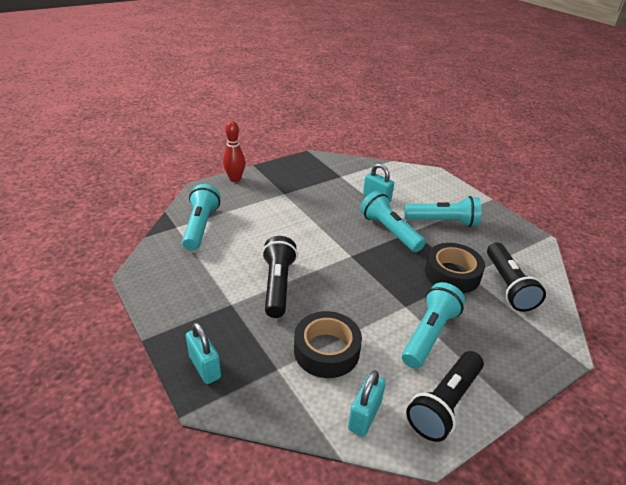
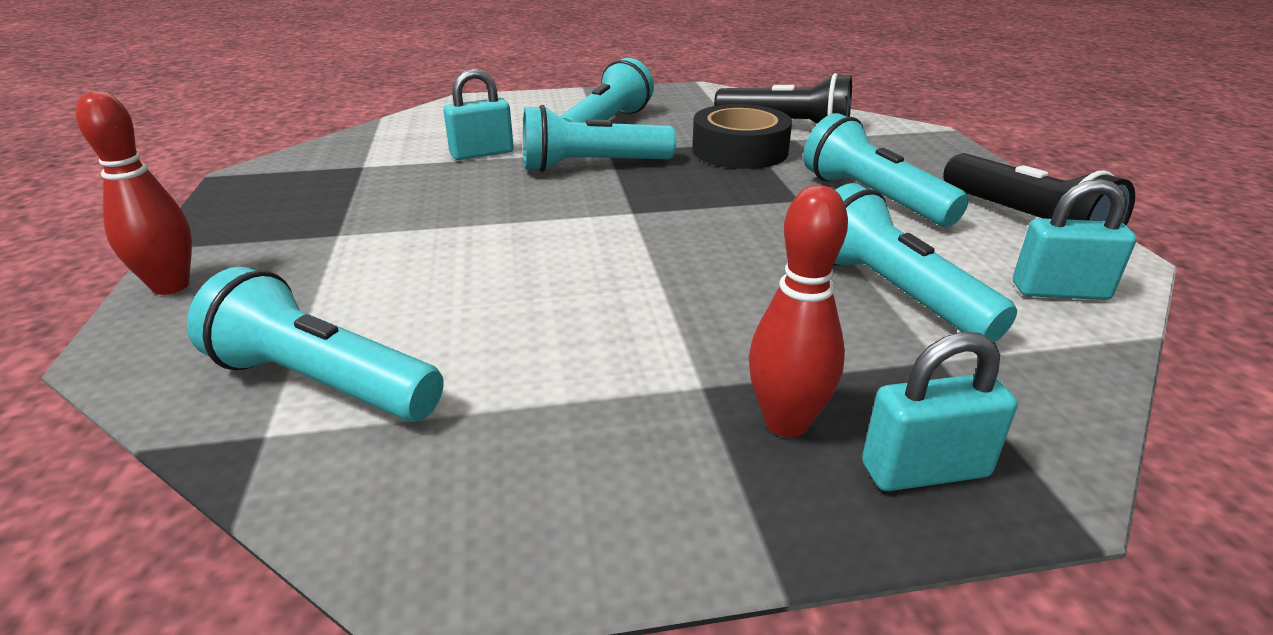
camera: 65 degrees left, 5 degrees down
(218, 328) = (786, 422): none -> red bowling pin
(278, 285) = (671, 307): black flashlight -> none
(326, 350) = (894, 292): black tape -> turquoise flashlight
(364, 415) = (1059, 291): turquoise padlock -> turquoise padlock turned 45 degrees counterclockwise

